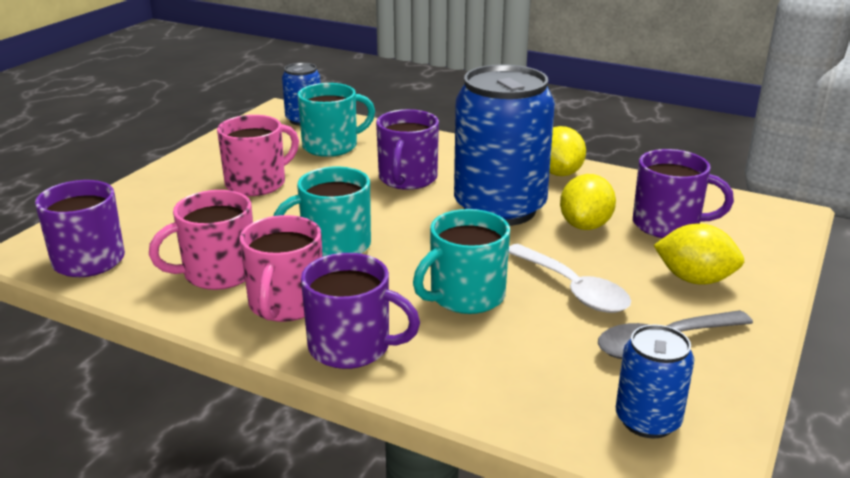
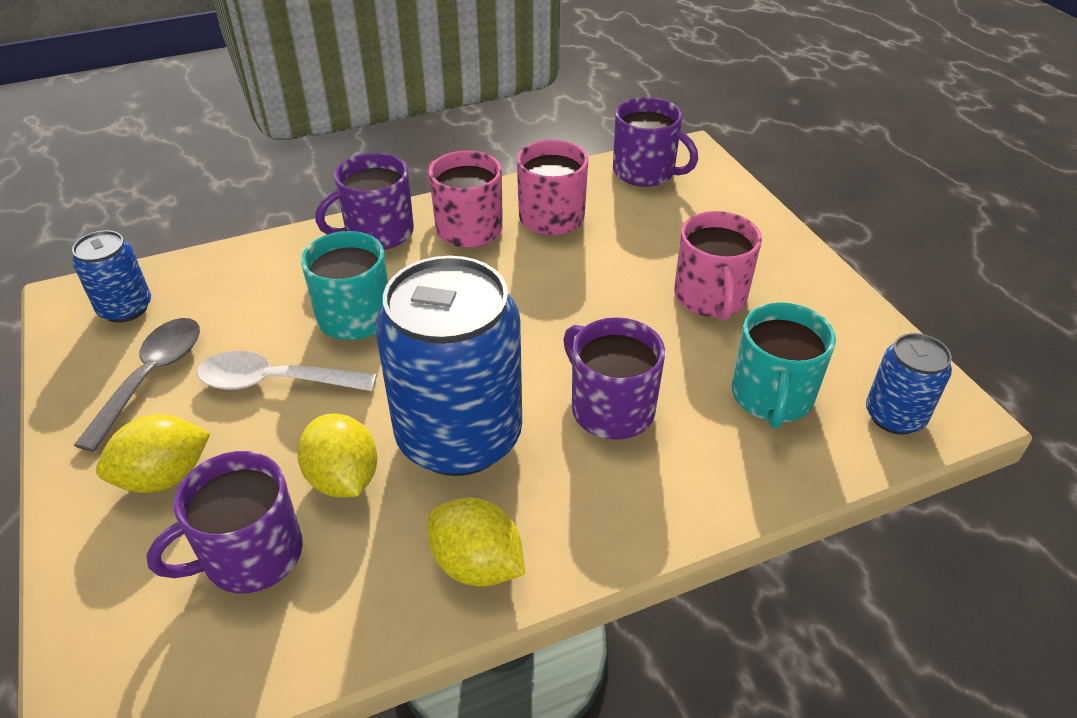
camera: 130 degrees right, 15 degrees up
(334, 245) = (524, 288): turquoise mug -> none

